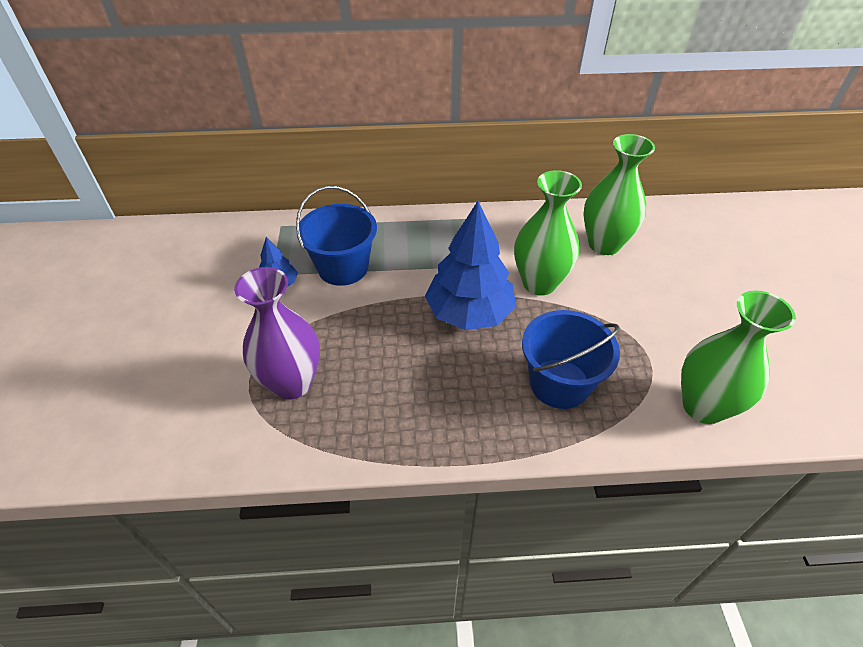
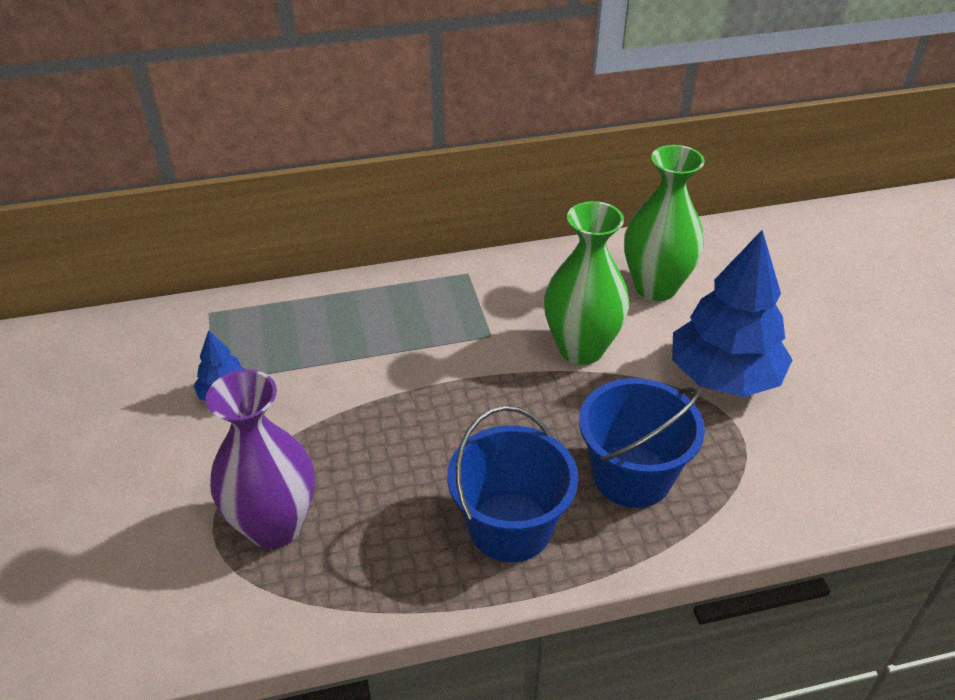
camera: 10 degrees left, 5 degrees down
(343, 268) = (311, 360): blue bucket -> blue bucket (510, 527)
(469, 313) = (496, 399): blue tree -> blue tree (723, 376)
(703, 406) = (815, 479): green vase -> none

